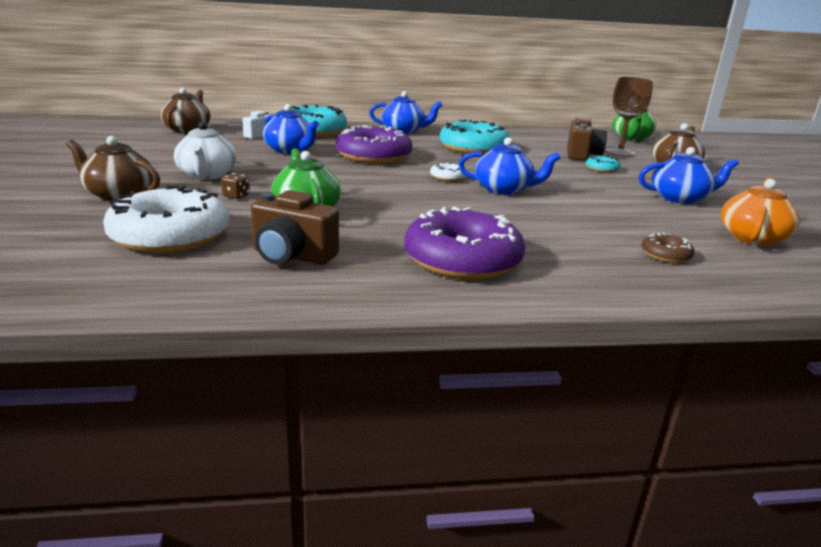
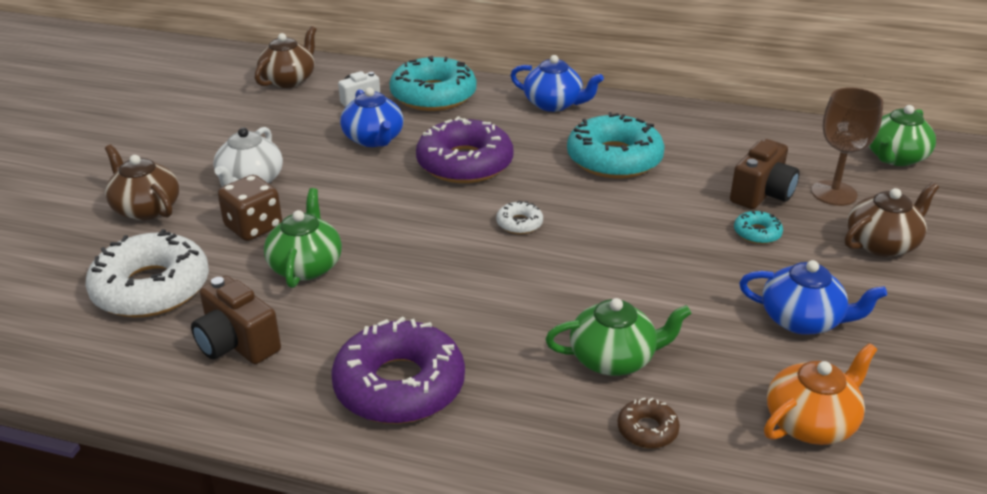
camera: 25 degrees right, 10 degrees up
(236, 196) = (253, 227): brown dice -> brown dice, size x2.03
(504, 189) = (568, 261): blue teapot -> none
(596, 227) = (614, 359): none -> green teapot

